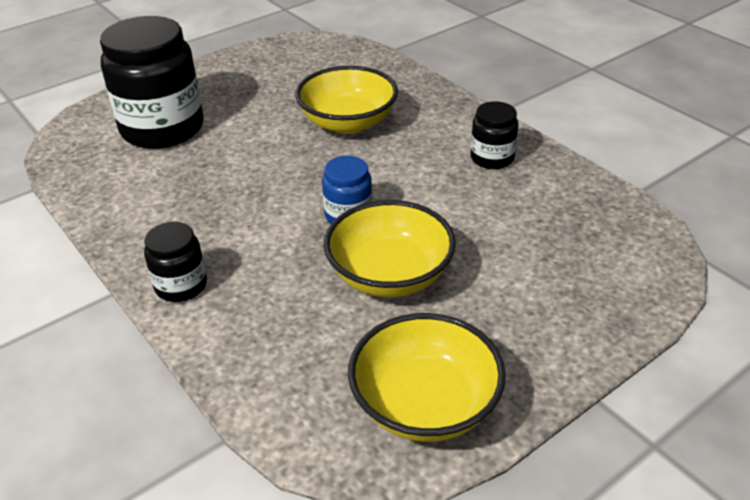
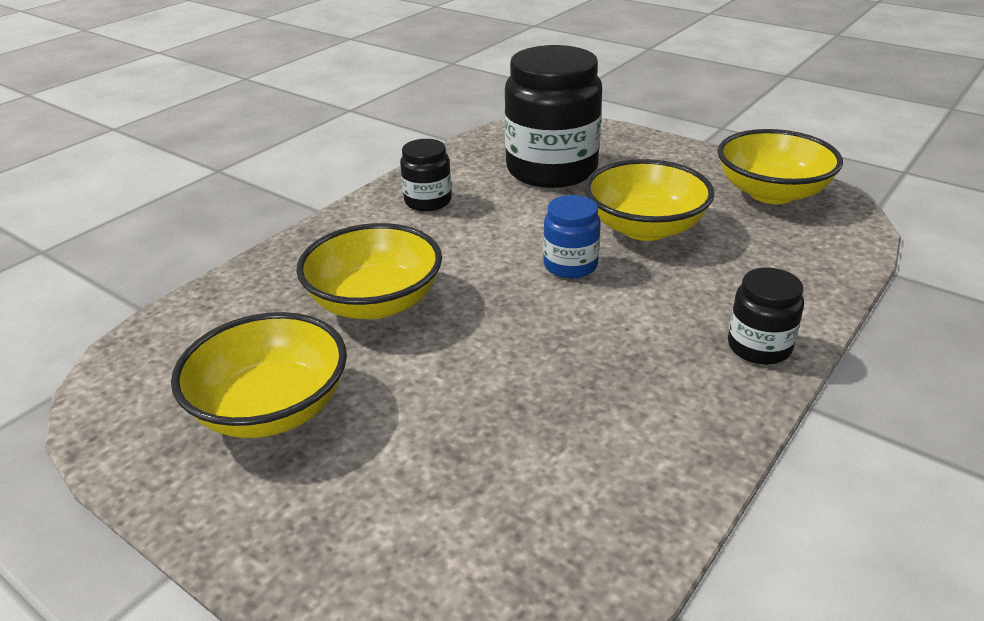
camera: 105 degrees left, 5 degrees down
(162, 128) = (435, 492): black jar -> black jar (551, 169)
(264, 85) = (271, 408): none -> yellow bowl

